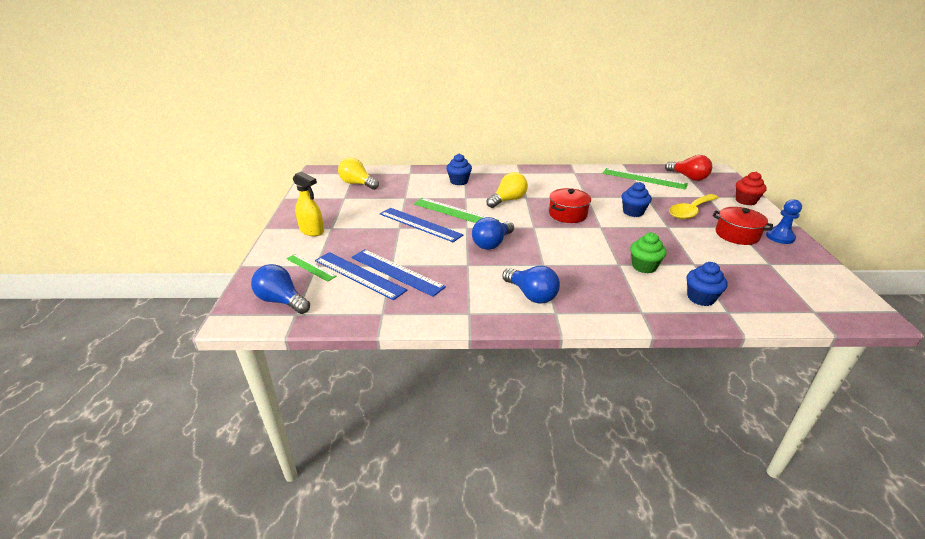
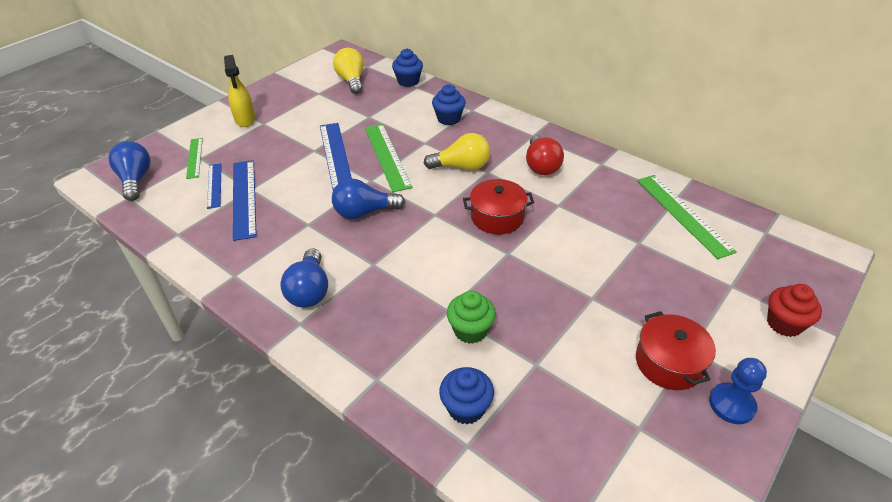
camera: 40 degrees right, 10 degrees up
(359, 275) = (214, 185): blue ruler -> blue ruler, size x0.60
(633, 212) = (581, 255): blue cupcake -> blue cupcake (408, 81)
(688, 177) = (757, 243): red light bulb -> red light bulb (541, 165)
(690, 211) = (662, 294): yellow spoon -> none

